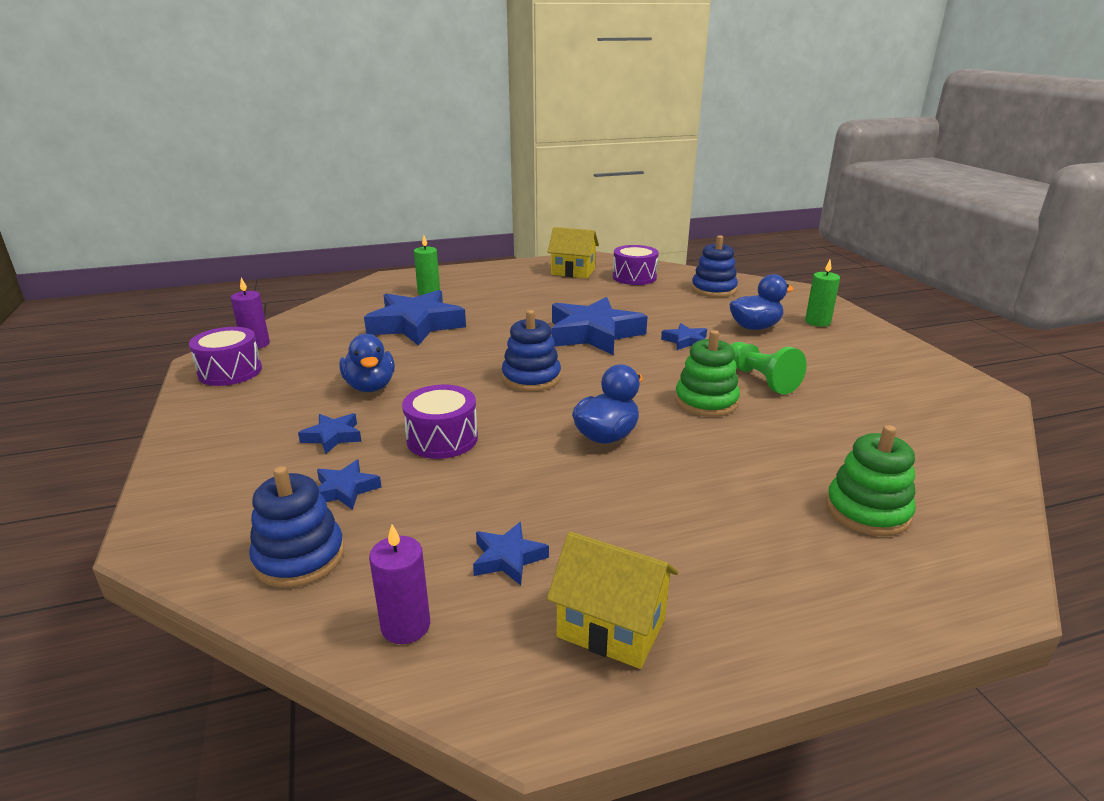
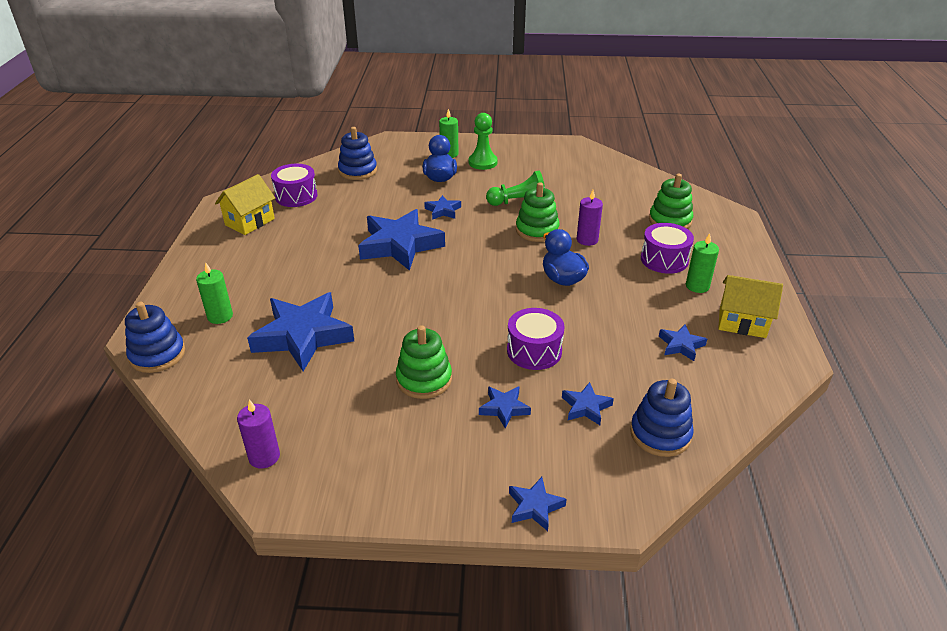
camera: 70 degrees left, 10 degrees up
(177, 479) = (534, 506): none -> blue star
(230, 372) = (327, 477): purple drum -> purple drum (664, 259)
(370, 387) = (424, 379): blue duck -> green stacking toy
(405, 626) = (731, 393): purple candle -> purple candle (587, 240)
(531, 378) = (460, 292): blue stacking toy -> blue stacking toy (157, 355)
(611, 627) = (742, 322): yellow house -> yellow house turned 60 degrees clockwise
(687, 561) = (697, 286): none -> green candle
(827, 343) = (483, 162): none -> green pawn

